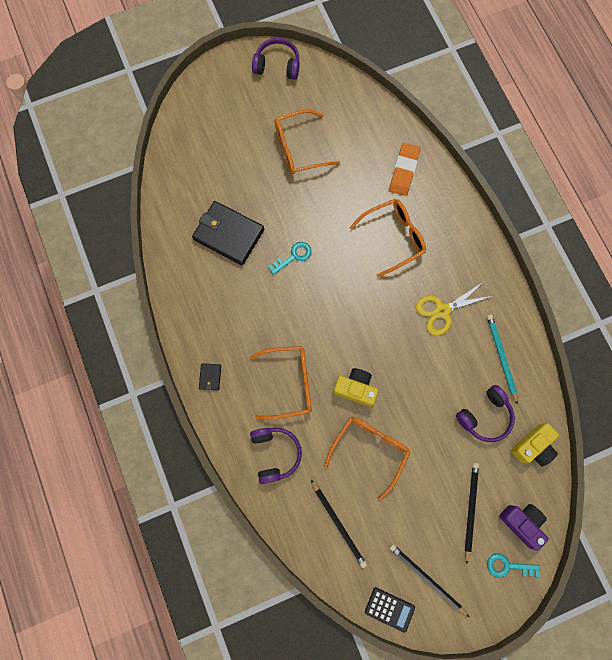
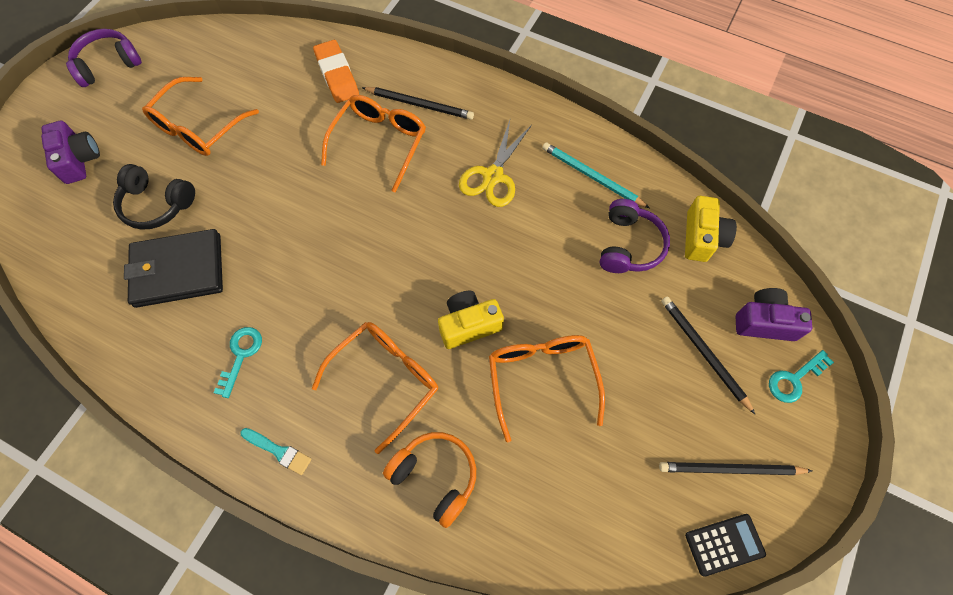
camera: 40 degrees left, 10 degrees down
(210, 377) = (279, 451): black wallet -> turquoise brush
(221, 122) = (79, 160): none -> purple camera
(244, 183) = (157, 204): none -> black headphones
(275, 453) = (435, 476): purple headphones -> orange headphones
(293, 256) = (279, 238): turquoise key -> turquoise key (241, 355)
(338, 524) = (580, 495): black pencil -> black pencil (420, 104)

